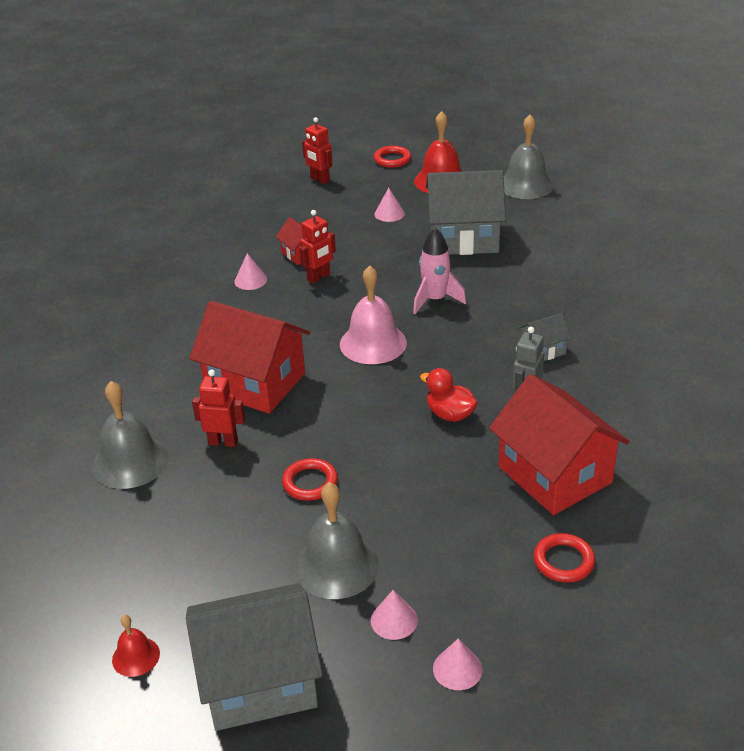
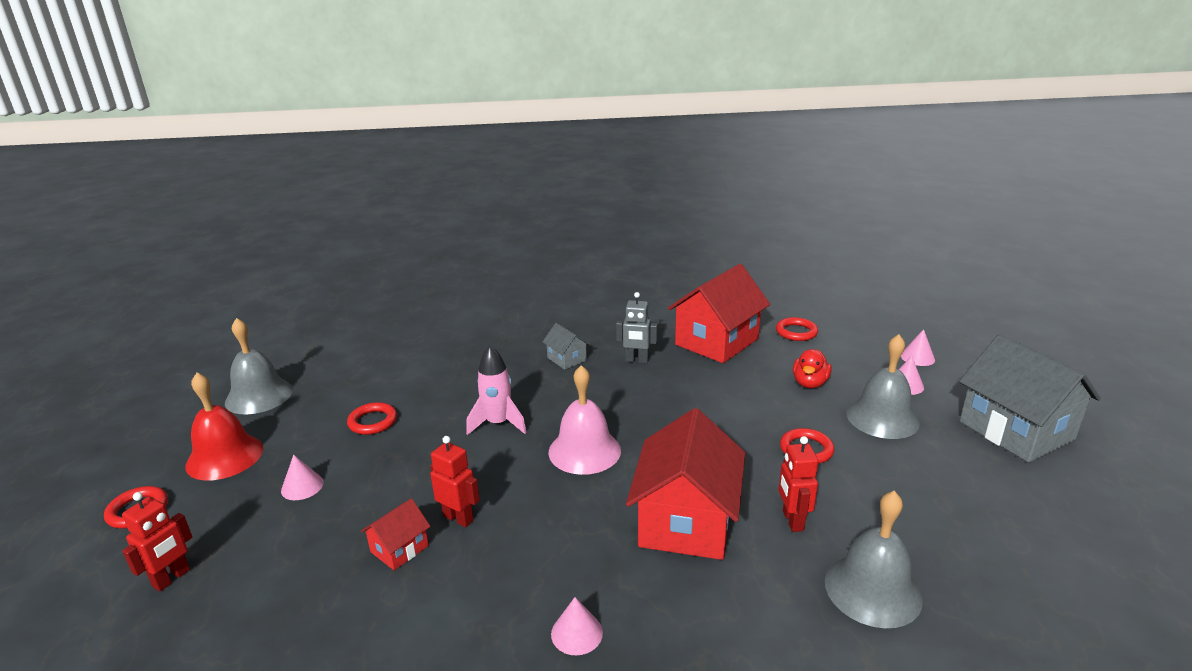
camera: 105 degrees left, 10 degrees down
(136, 656) = (1073, 500): red bell -> none
(250, 280) = (470, 585): pink cone -> pink cone (576, 633)
(450, 414) = (673, 392): red duck -> red duck (809, 383)
(464, 238) = (373, 422): grey house -> red ring

